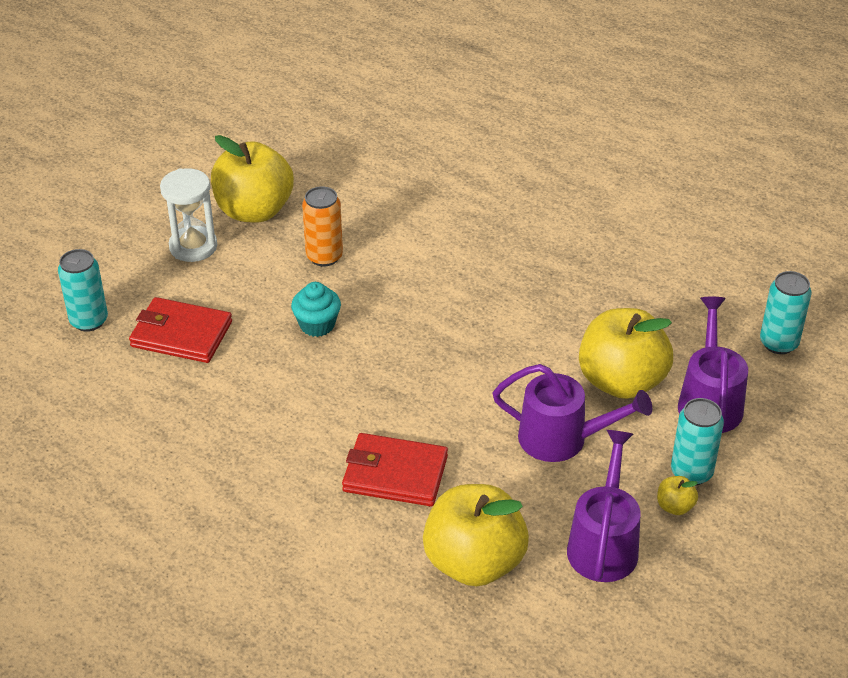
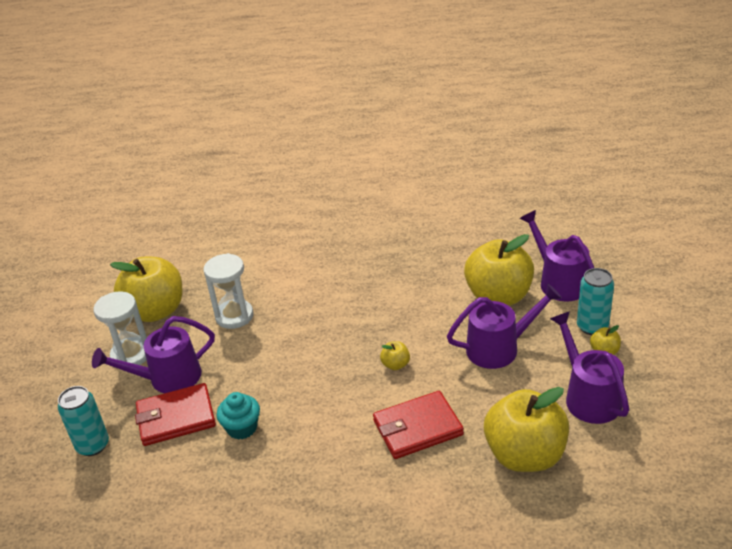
camera: 30 degrees left, 5 degrees down
(206, 290) = (167, 378): none -> purple watering can
(317, 325) = (271, 361): turquoise cupcake -> turquoise cupcake (242, 428)
(324, 256) = (234, 316): orange can -> white hourglass
(436, 397) = (395, 365): none -> yellow apple
(778, 343) = (561, 231): turquoise can -> none

